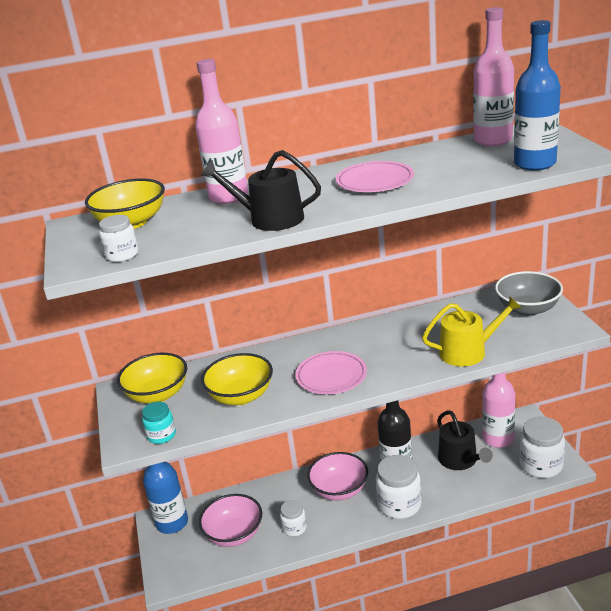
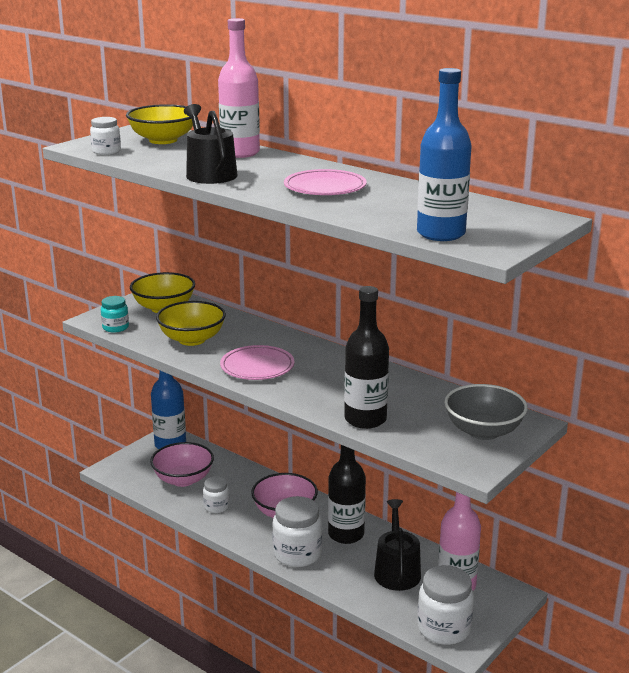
camera: 50 degrees right, 5 degrees down
(460, 460) = (396, 570): black watering can -> black watering can turned 150 degrees clockwise
(468, 351) = (365, 419): yellow watering can -> black bottle
(493, 140) = (486, 208): pink bottle -> none

